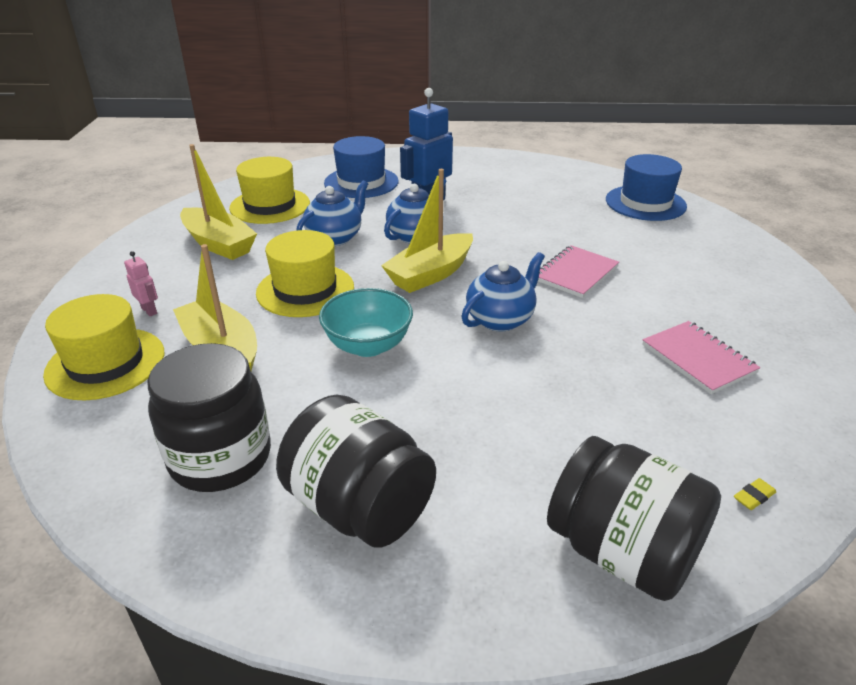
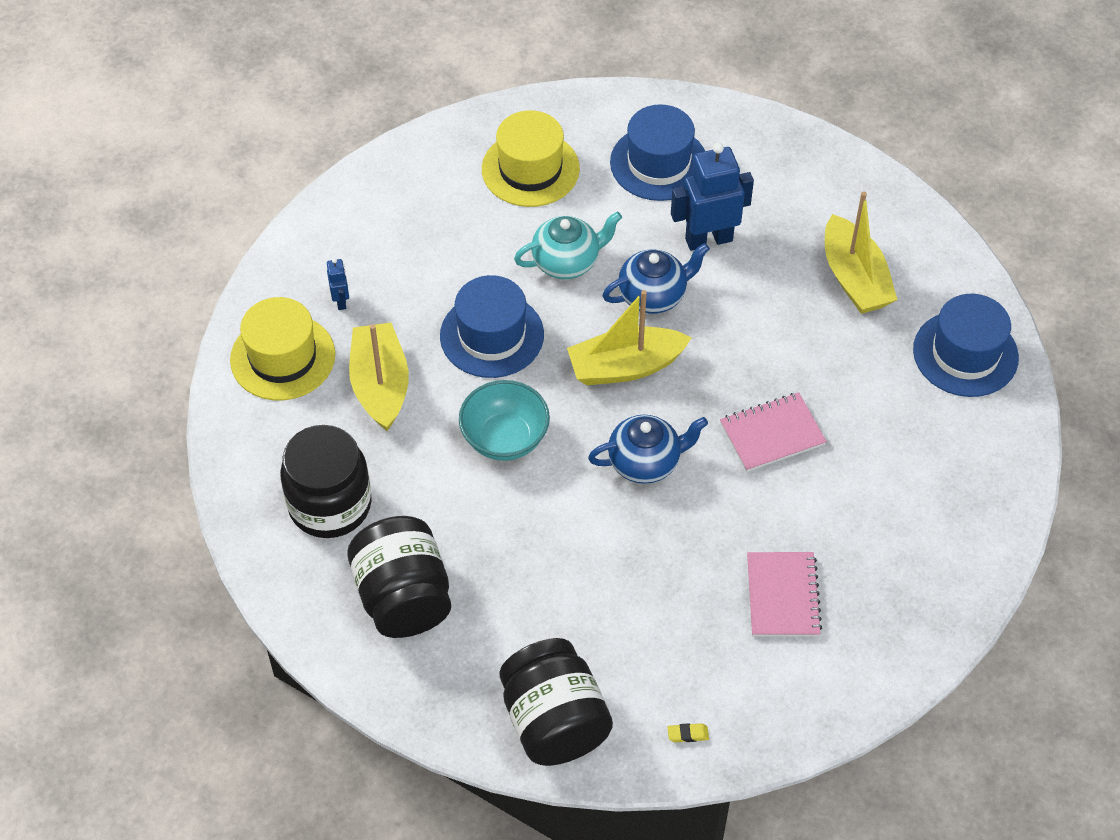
camera: 30 degrees right, 20 degrees up
(149, 310) = (341, 301): pink robot -> blue robot
(218, 244) = (445, 220): yellow boat -> yellow boat (854, 278)
(305, 290) = (492, 335): yellow hat -> blue hat
(335, 238) = (567, 262): blue teapot -> turquoise teapot

